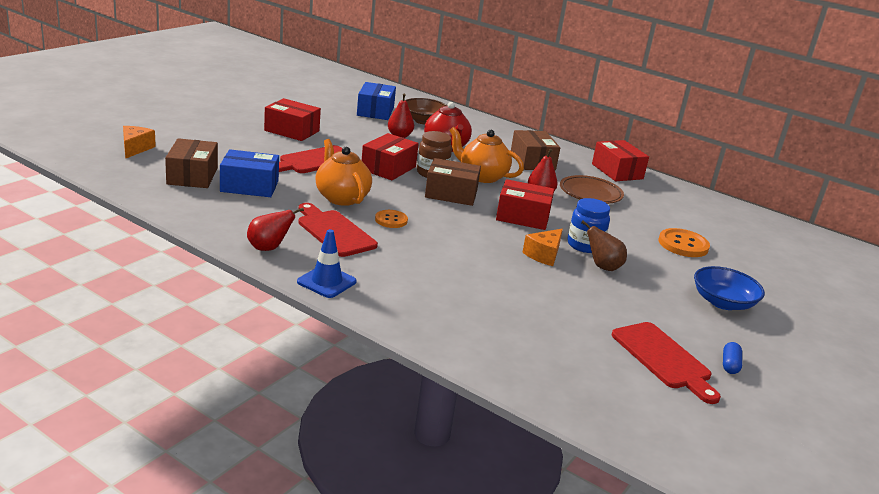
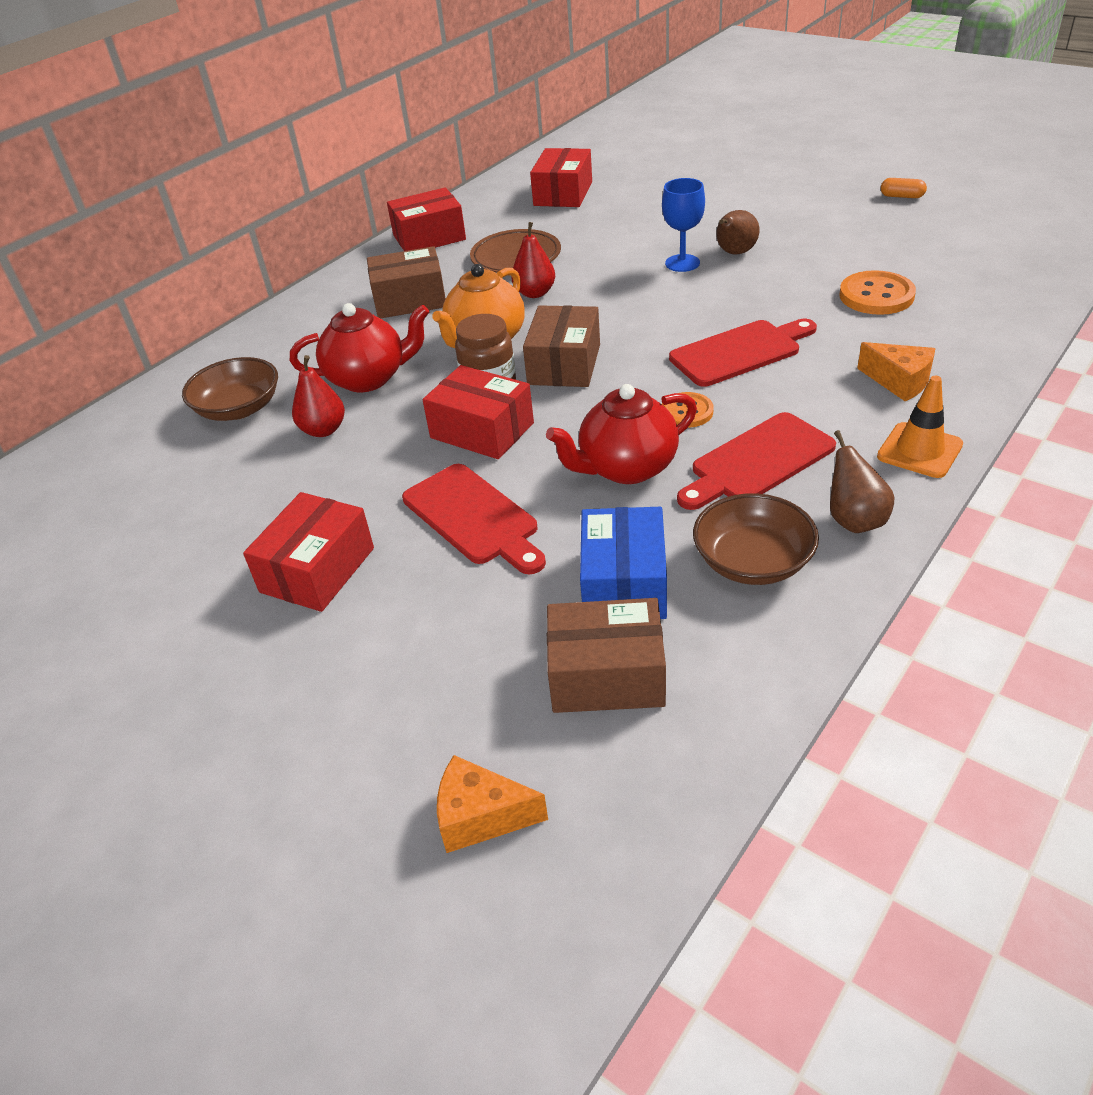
camera: 80 degrees left, 15 degrees up
(249, 216) = (752, 561): none -> brown bowl
(269, 248) = (854, 520): red pear -> brown pear
(326, 282) = (919, 450): blue traffic cone -> orange traffic cone
(341, 197) = (626, 468): orange teapot -> red teapot
(375, 111) = (188, 470): blue box -> none
(523, 217) = (618, 305): red box -> red box (563, 194)
(544, 255) = (727, 289): orange cheese -> orange cheese (899, 382)
(584, 245) = (682, 263): blue jar -> blue goblet
(663, 358) = (918, 226): red cutting board -> red cutting board (740, 352)
(683, 245) = (644, 205): orange button -> orange button (876, 296)
(723, 302) = (774, 192): blue bowl -> none
(730, 365) = (902, 196): blue capsule -> orange capsule

